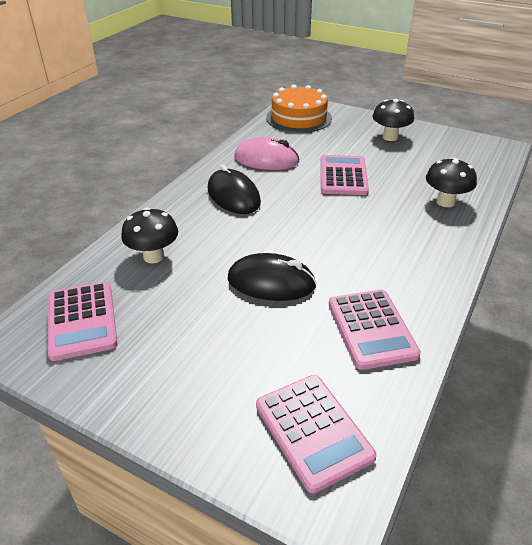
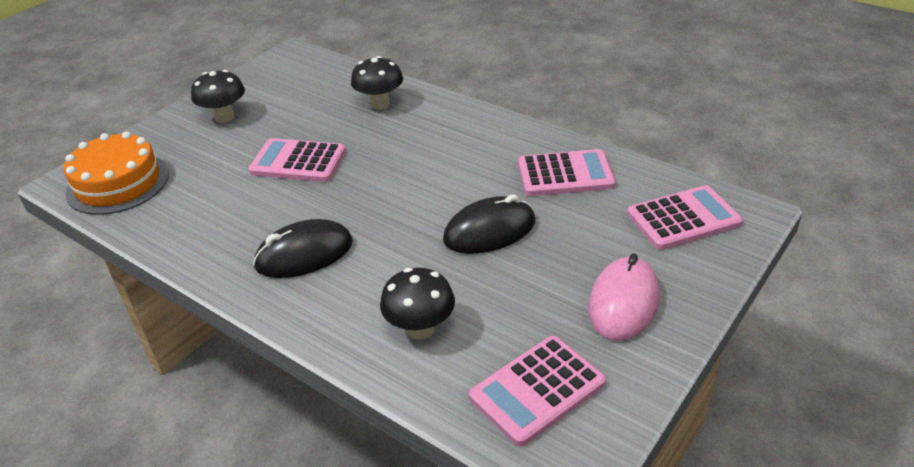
camera: 80 degrees left, 0 degrees up
(82, 321) = (537, 390): pink calculator -> pink calculator turned 150 degrees clockwise
(266, 159) = (223, 220): pink mouse -> pink mouse (623, 303)
(271, 282) = (489, 231): black mouse -> black mouse turned 45 degrees clockwise

